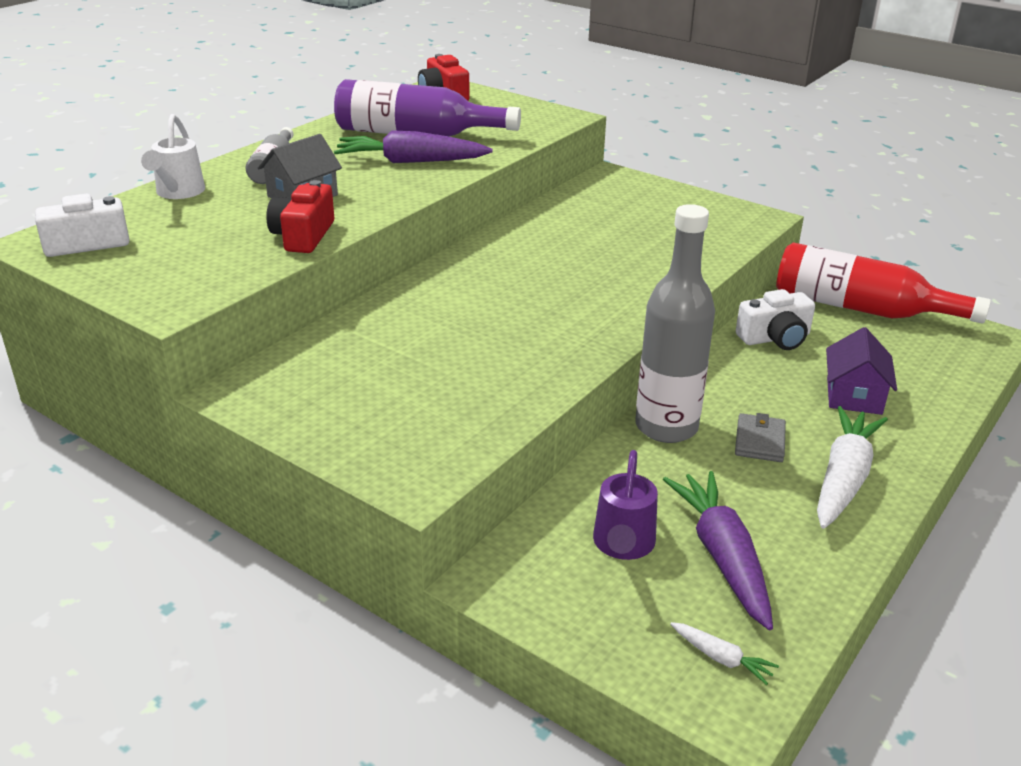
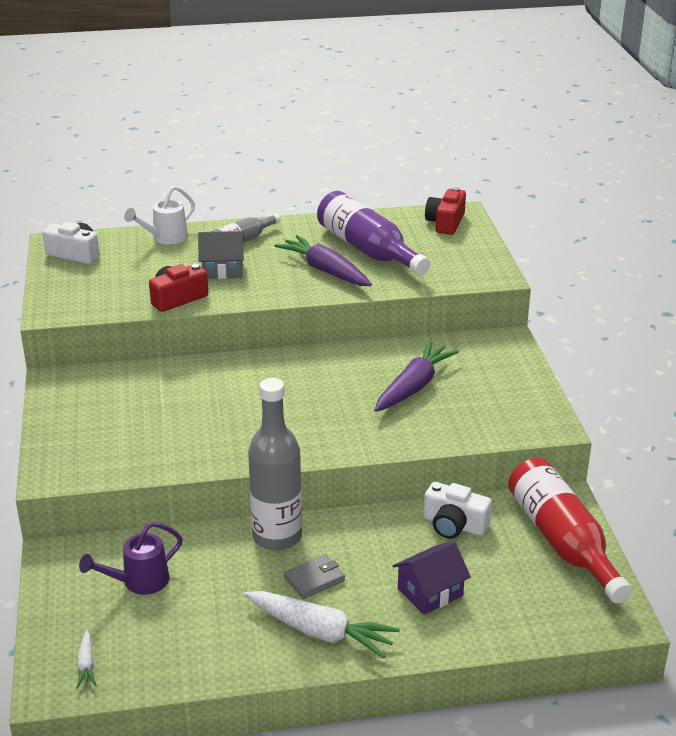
camera: 45 degrees right, 0 degrees up
(722, 556) = (175, 622): purple carrot -> purple carrot (414, 386)
(843, 478) = (320, 632): white carrot -> white carrot turned 45 degrees clockwise

